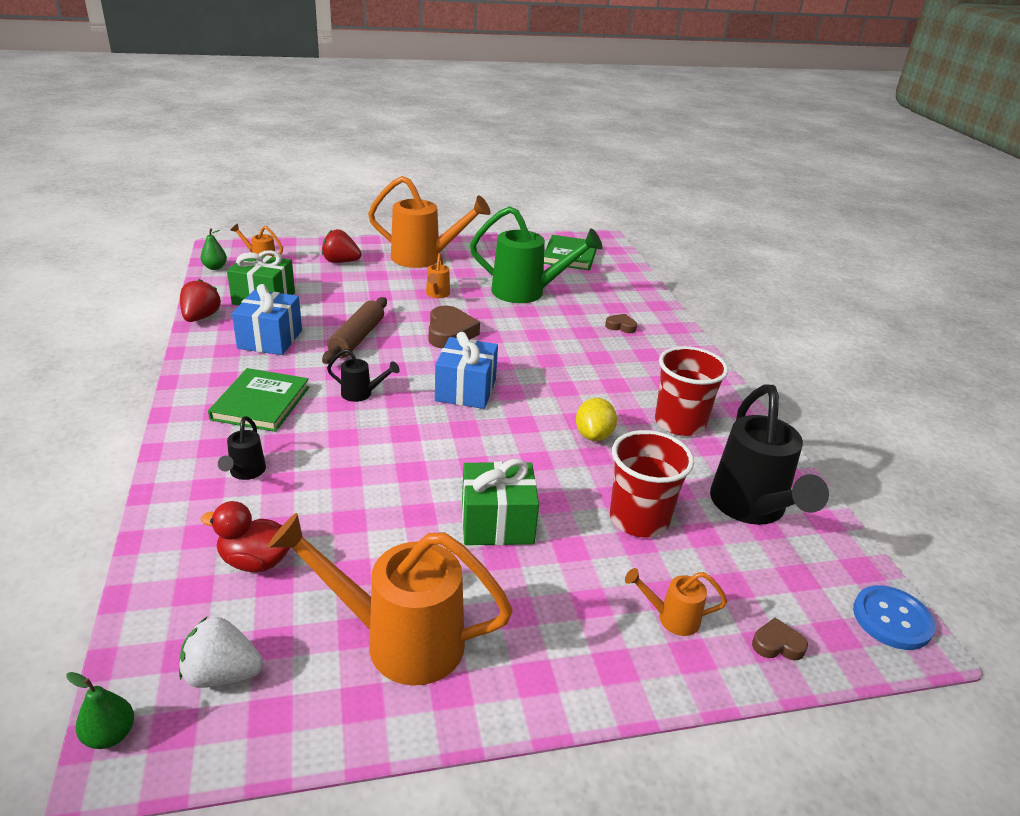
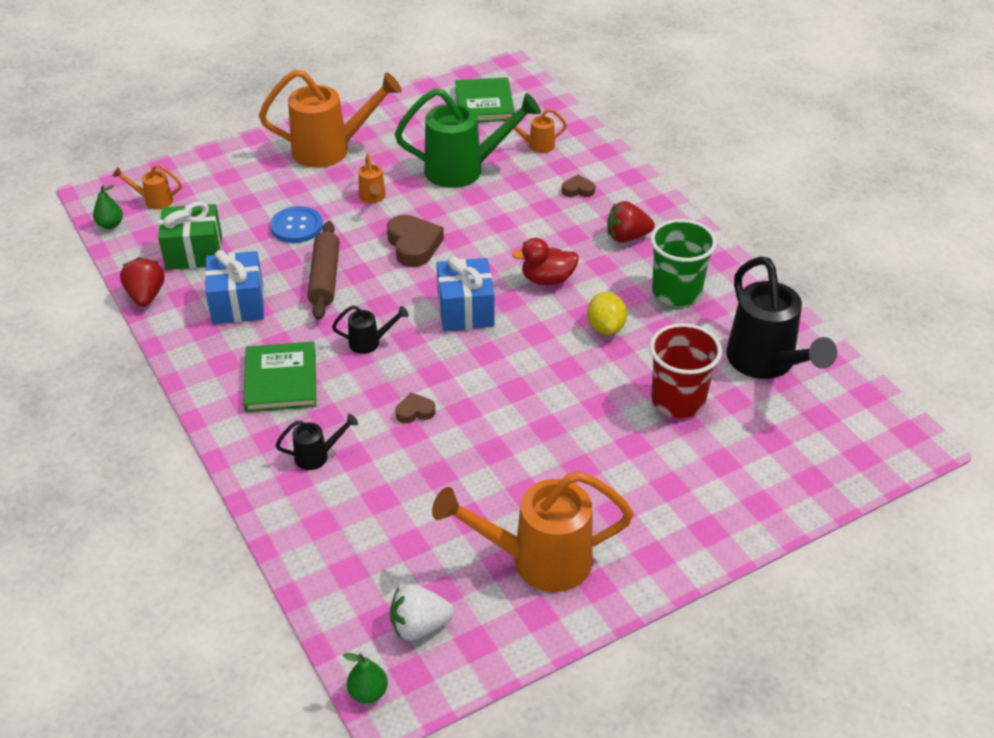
camera: 15 degrees left, 10 degrees up
(245, 473) = (318, 456): black watering can -> black watering can turned 90 degrees counterclockwise
(255, 561) = (383, 532): red duck -> red duck (547, 279)
(341, 262) = (243, 179): red strawberry -> red strawberry (627, 237)
(497, 523) = (563, 439): green gift -> none
(671, 618) = (735, 480): orange watering can -> orange watering can (536, 146)
(680, 423) = (676, 292): red cup -> green cup
(777, 644) = (820, 477): brown heart -> brown heart (415, 411)
(892, 619) = (899, 431): blue button -> blue button (296, 226)

